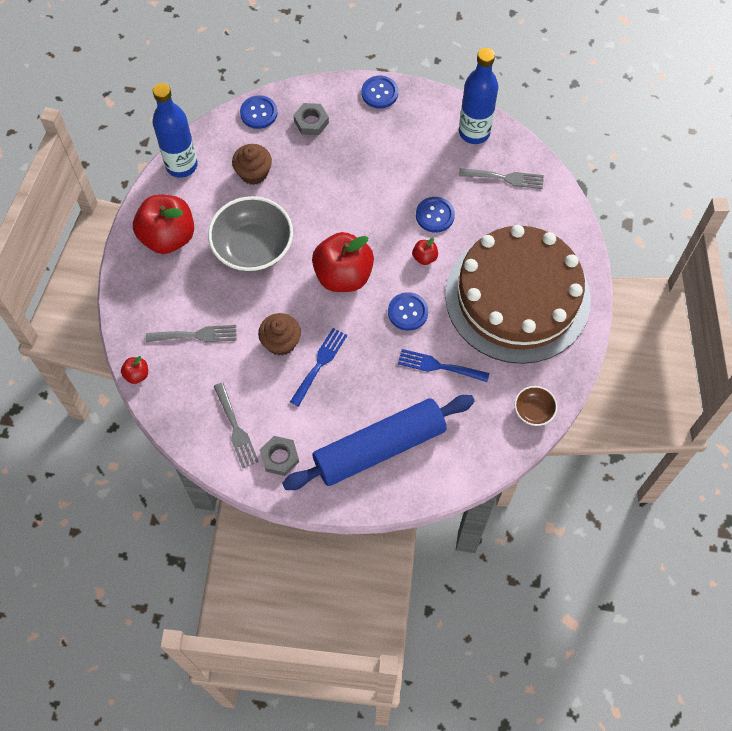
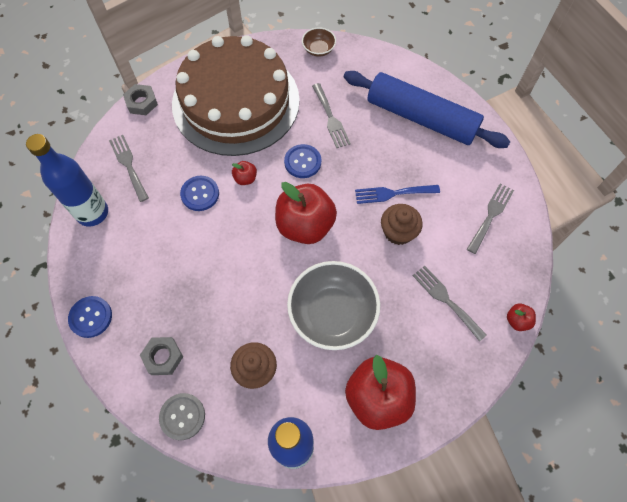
camera: 125 degrees left, 0 degrees up
(258, 113) = (182, 416): blue button -> grey button
(280, 457) = (484, 172): grey nut -> grey nut (141, 102)
(438, 366) = (330, 118): blue fork -> grey fork

